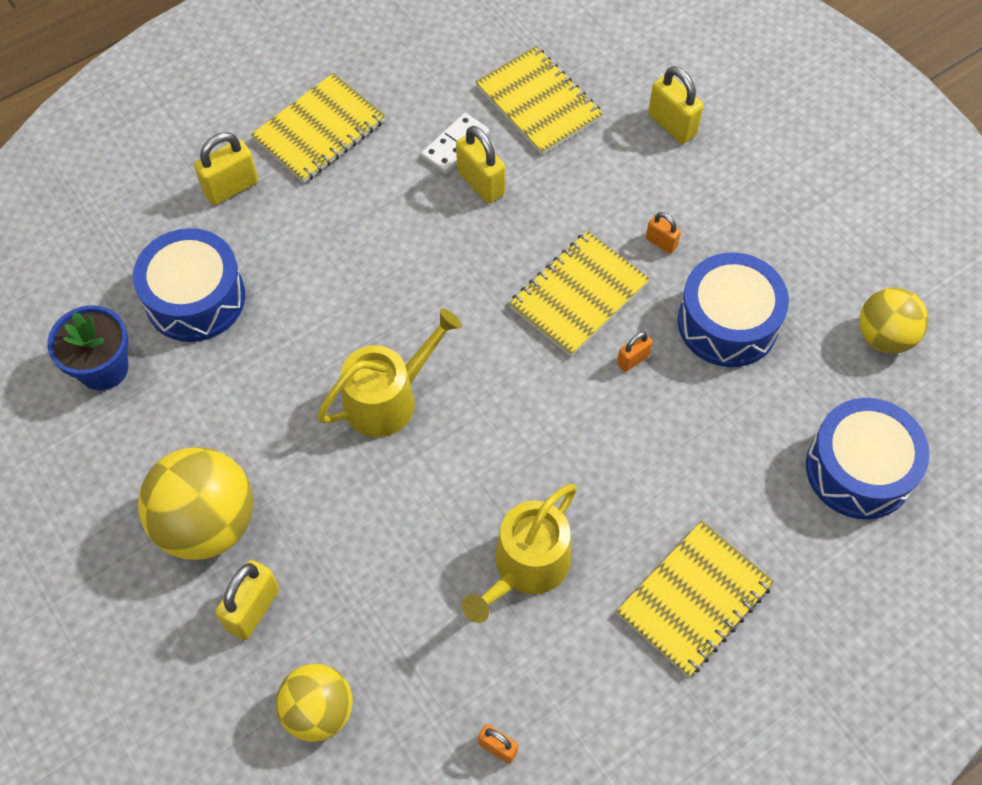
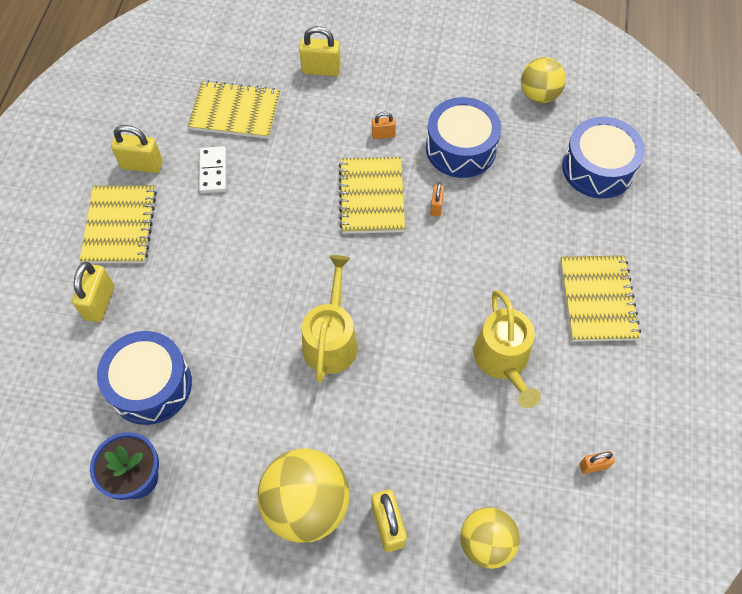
camera: 45 degrees left, 0 degrees up
(480, 183) = (251, 180): yellow padlock -> yellow padlock (142, 165)

